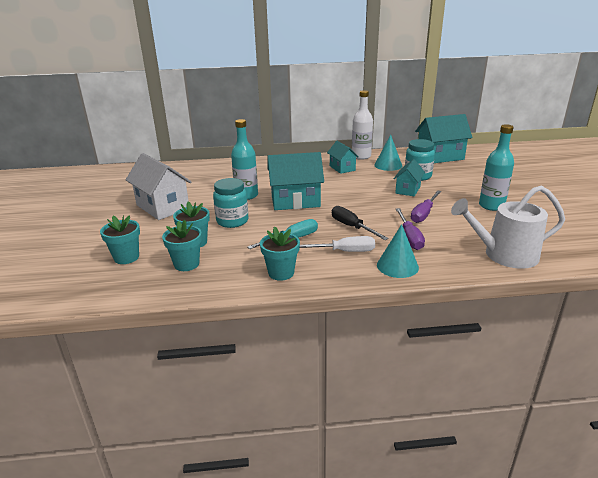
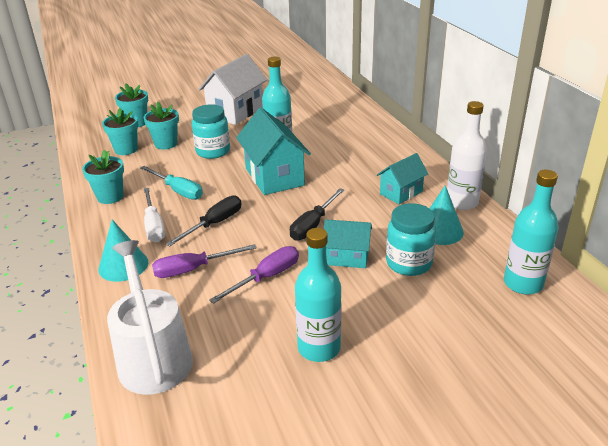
camera: 75 degrees right, 5 degrees up
(368, 195) = (313, 225): none -> black screwdriver
(424, 214) = (266, 277): purple screwdriver -> purple screwdriver turned 120 degrees clockwise
(440, 157) = (523, 283): turquoise house -> turquoise bottle

